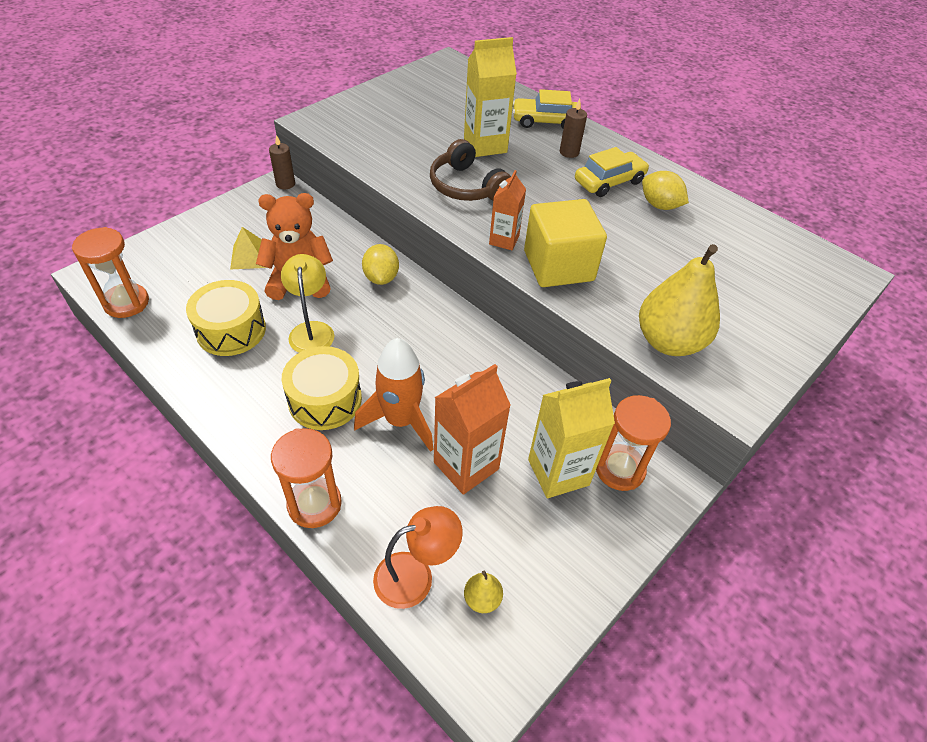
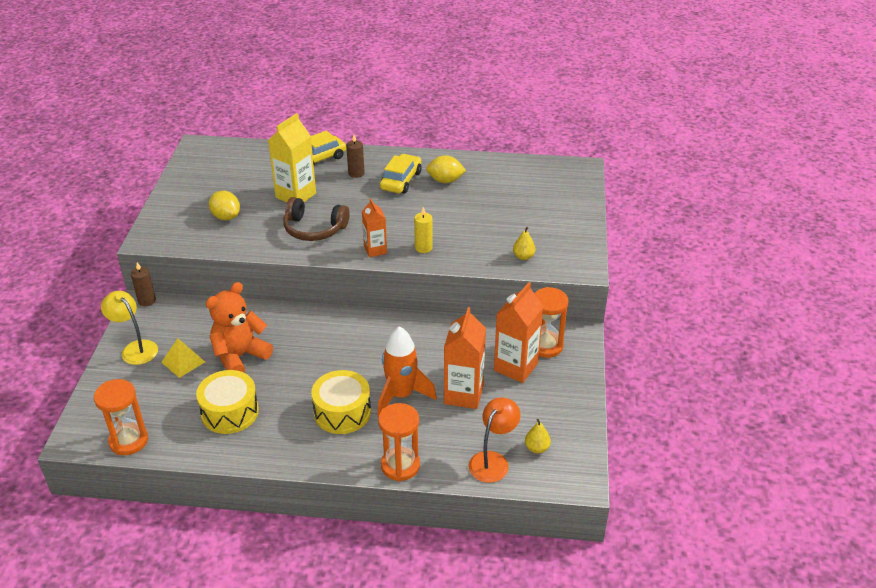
camera: 35 degrees left, 10 degrees down
(311, 330) = (286, 380): yellow lamp -> yellow lamp (135, 348)
(381, 277) = (295, 324): yellow lemon -> yellow lemon (226, 217)
(558, 266) = (423, 248): yellow cube -> yellow candle
(558, 472) = (516, 367): yellow carton -> orange carton
(668, 341) = (523, 256): yellow pear -> yellow pear, size x0.43

